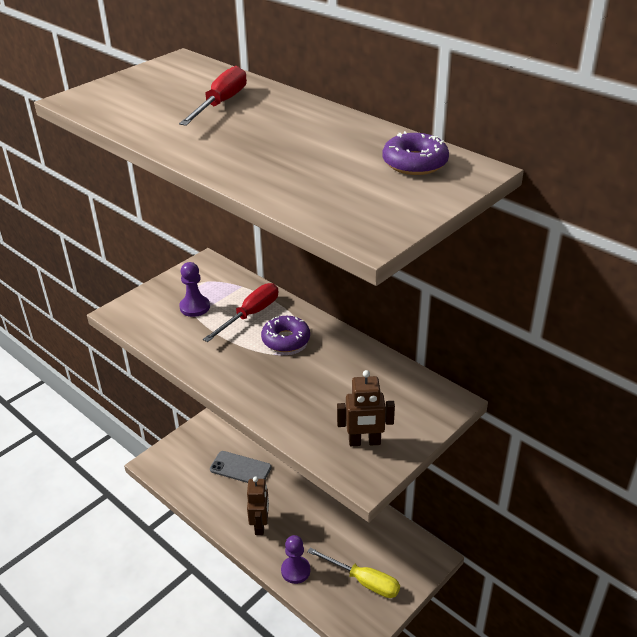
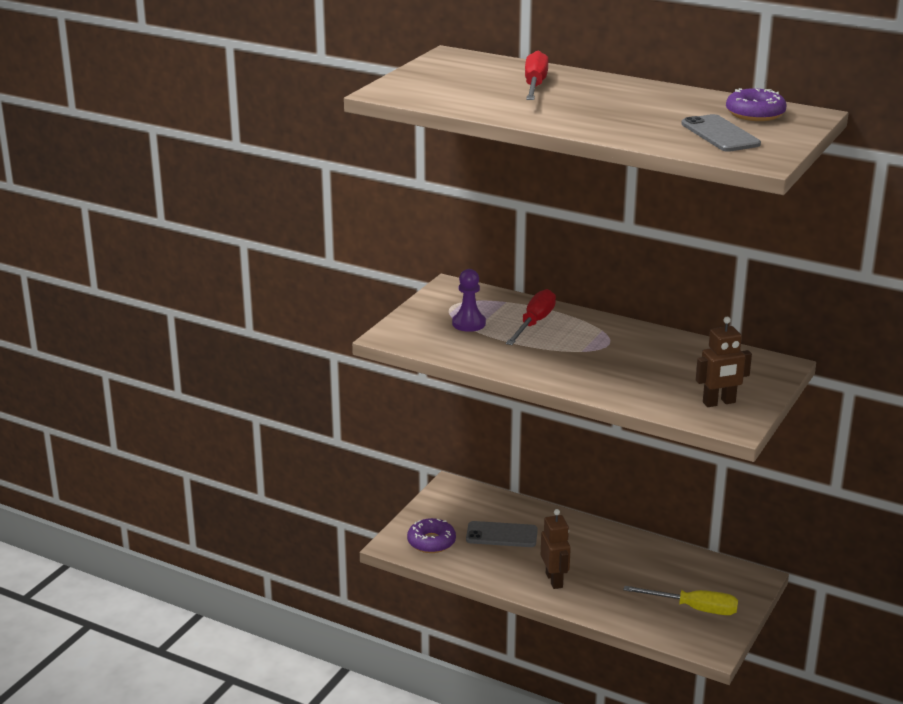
camera: 15 degrees left, 10 degrees down
(286, 339) = (586, 338): purple donut -> purple donut (431, 542)
(295, 570) = (616, 611): purple pawn -> none
(353, 189) = (720, 134): none -> grey phone

